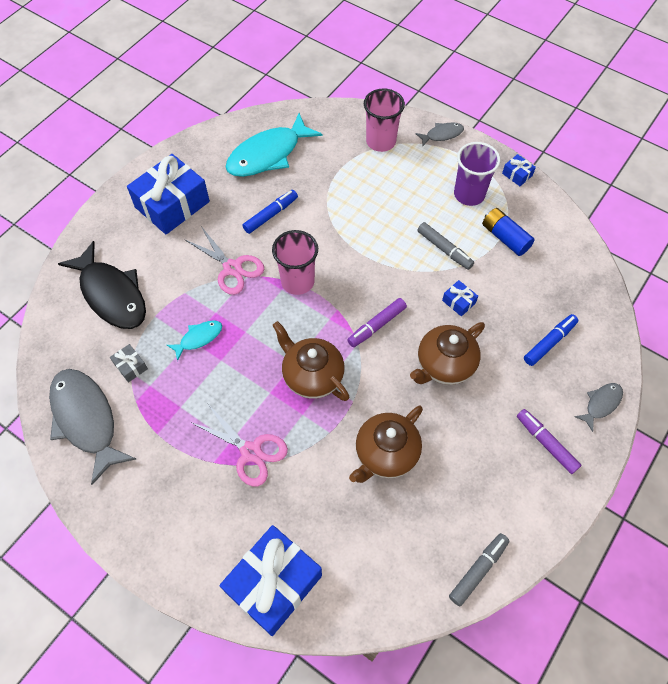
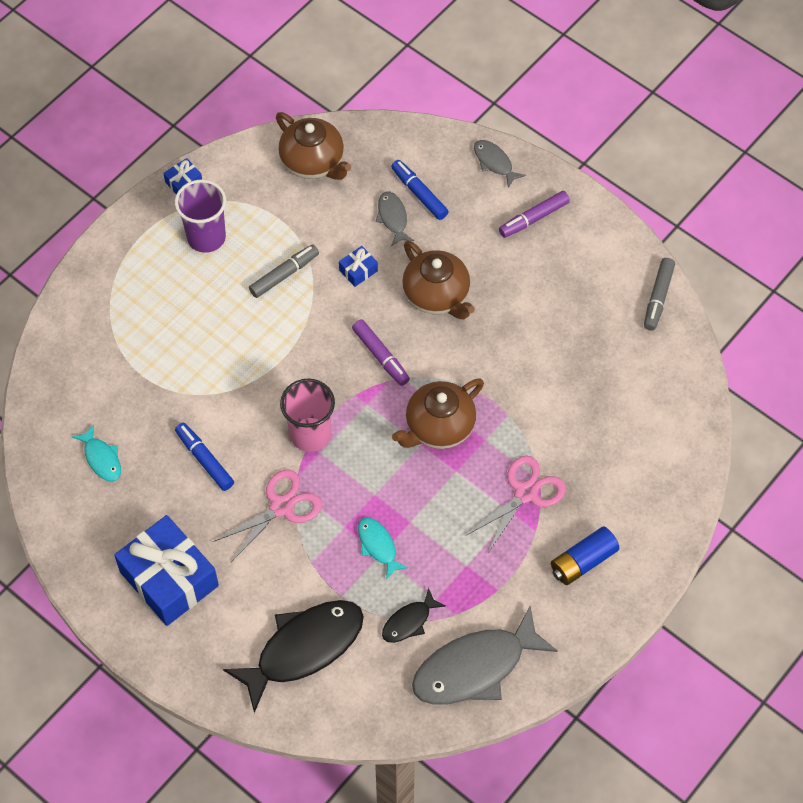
camera: 85 degrees left, 0 degrees up
(130, 366) = (409, 621): grey gift -> black fish
(268, 154) = (101, 458): turquoise fish -> turquoise fish, size x0.48
(273, 583) = (666, 476): blue gift -> none
(381, 141) = (103, 323): pink cup -> none
(385, 454) = (536, 363): brown teapot -> brown teapot (313, 162)
(442, 135) = (104, 253): grey fish -> grey fish (393, 218)
(478, 570) = (658, 298): grey marker -> grey marker turned 120 degrees counterclockwise
(505, 237) = (276, 211): blue battery -> blue battery (583, 561)

